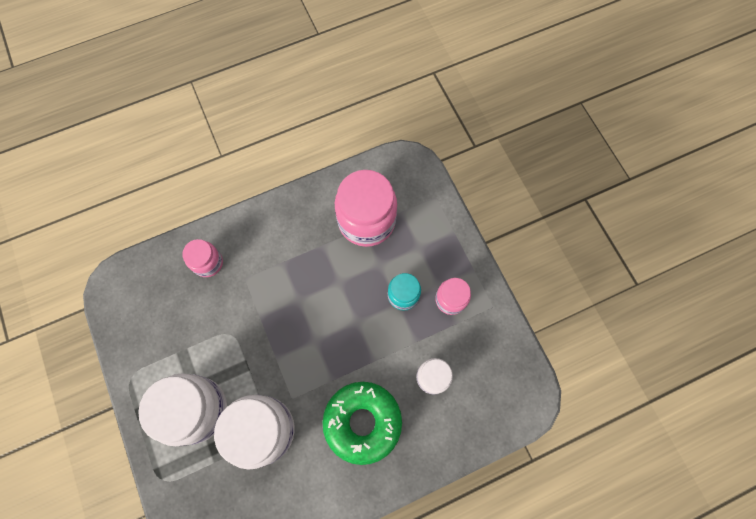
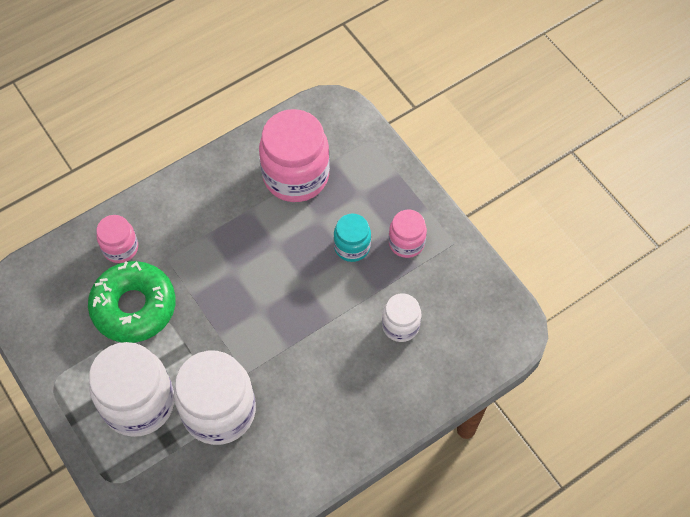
camera: 10 degrees left, 10 degrees down
(362, 422) = (330, 384): green donut -> green donut (134, 307)

